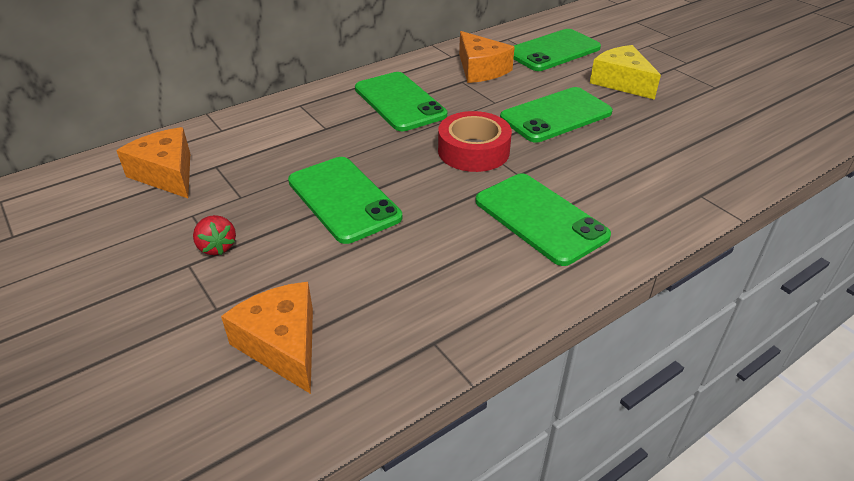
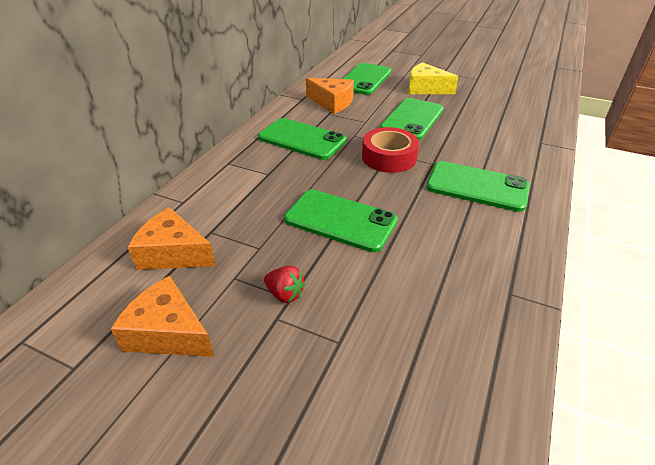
camera: 30 degrees left, 0 degrees up
(282, 344) = (419, 344): orange cheese -> orange cheese (168, 332)

